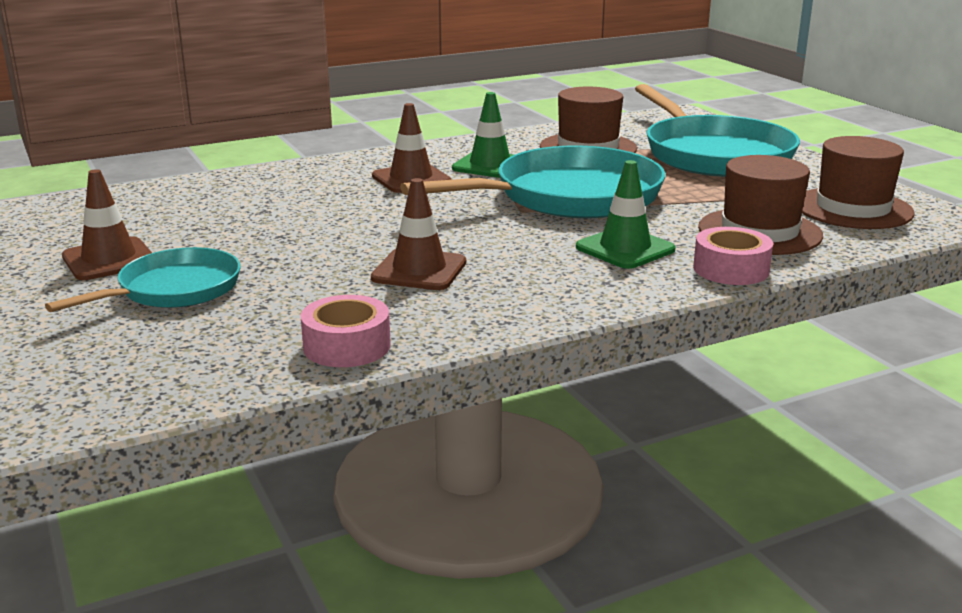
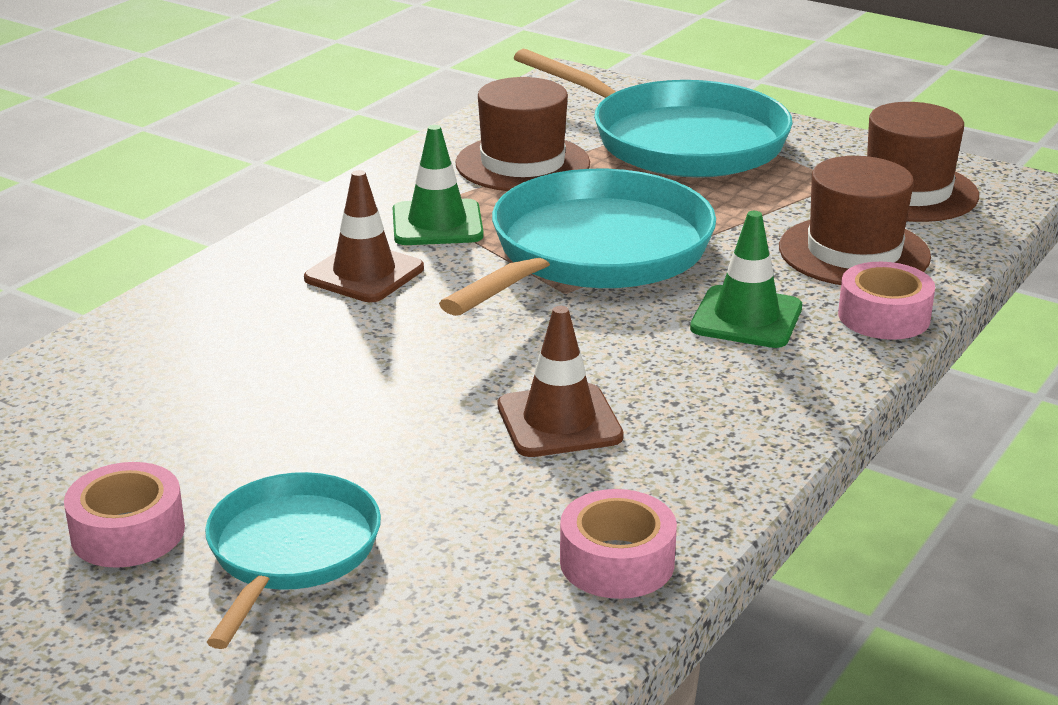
camera: 30 degrees left, 5 degrees up
(109, 260) = (128, 532): brown traffic cone -> pink tape

